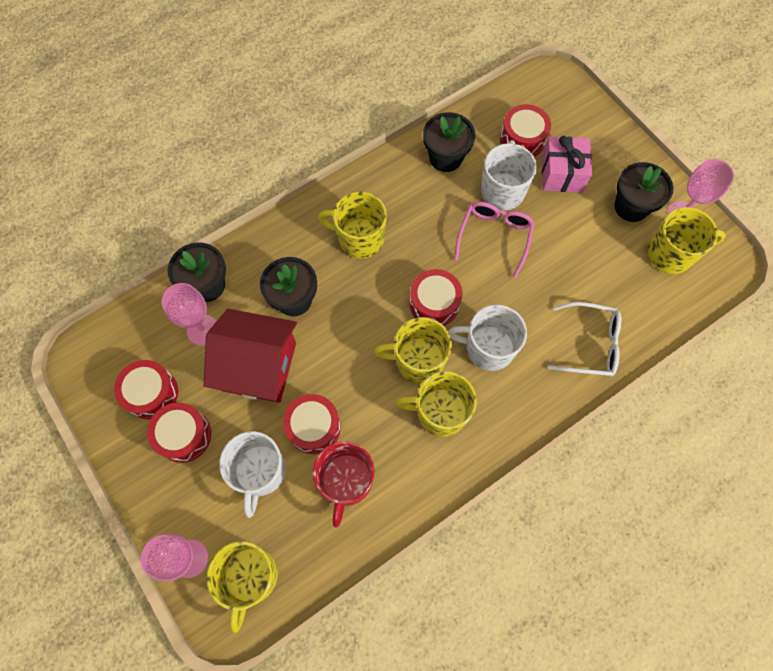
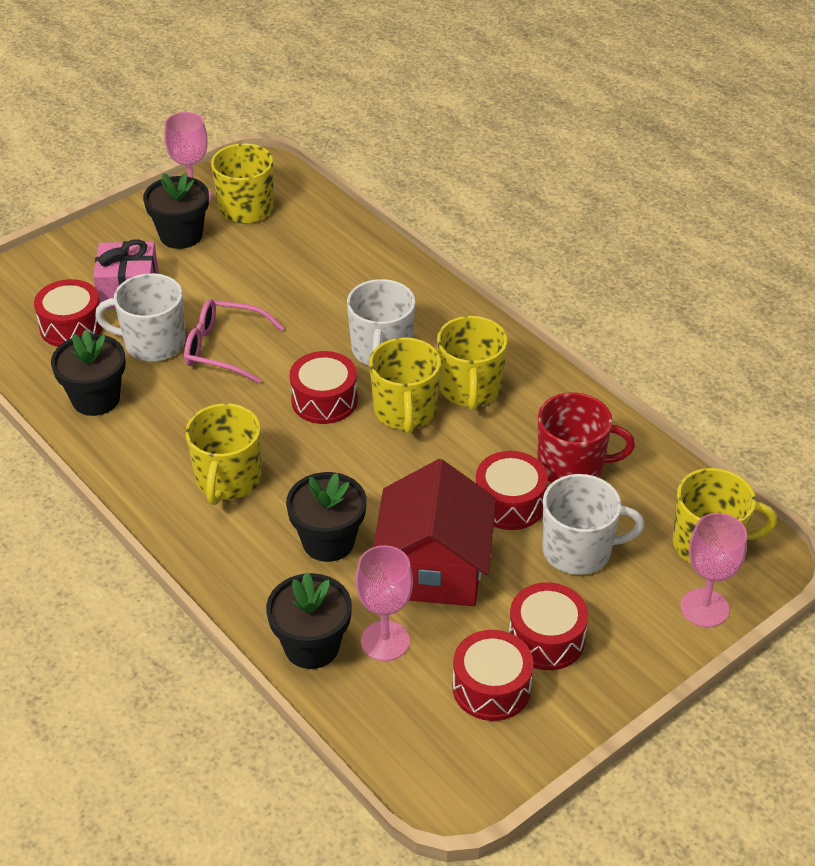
camera: 95 degrees left, 25 degrees down
(590, 344) = (367, 269): white glasses -> none

